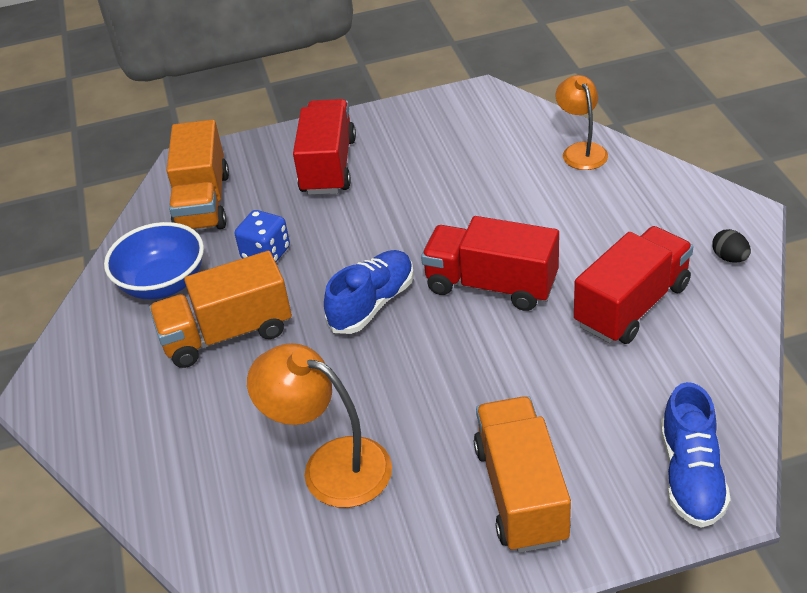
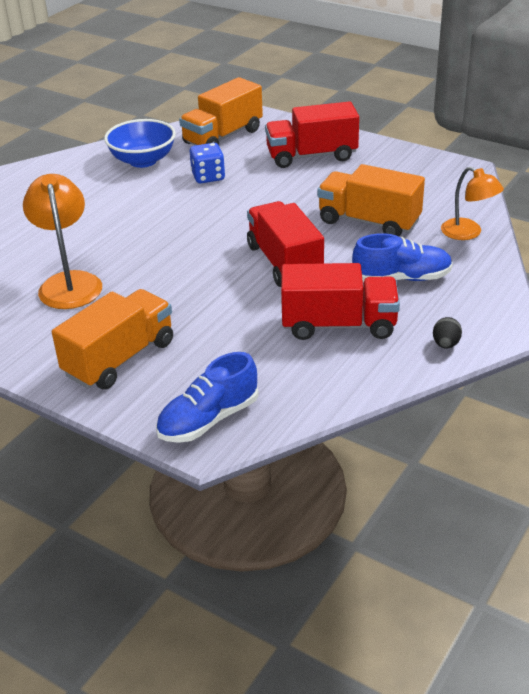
camera: 45 degrees right, 5 degrees down
(227, 334) = (129, 199): orange truck -> orange truck (369, 222)
(328, 166) = (311, 156): red truck -> red truck turned 150 degrees counterclockwise
(372, 304) = (212, 231): blue shoe -> blue shoe (401, 278)
(581, 150) = (468, 233): orange lamp -> orange lamp turned 105 degrees clockwise

